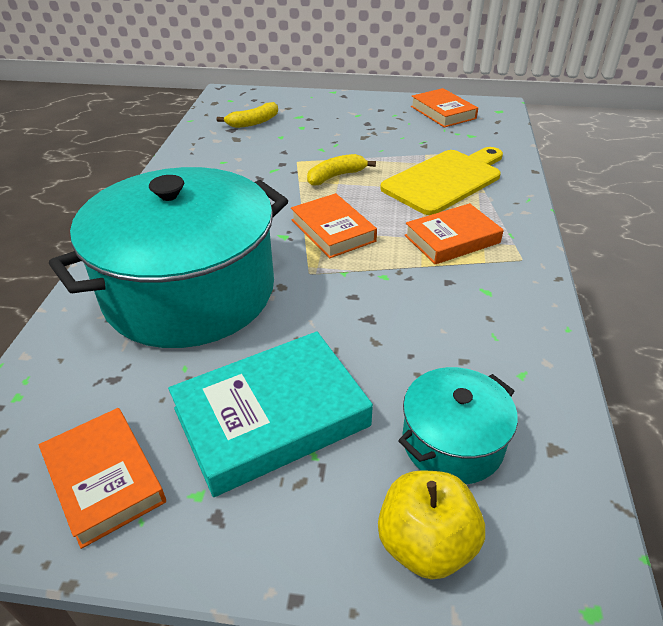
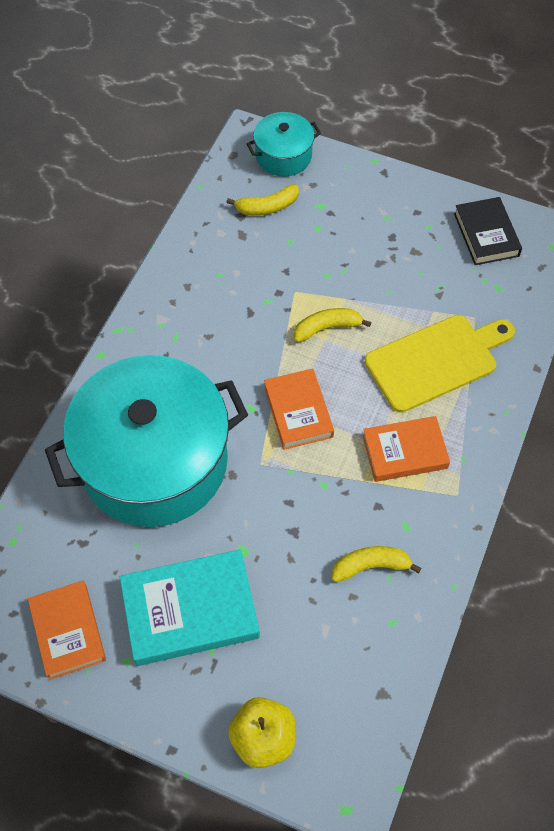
camera: 15 degrees right, 20 degrees up
(443, 112) = (486, 235): orange book -> black book
(452, 442) = (312, 668): turquoise pot -> turquoise pot (283, 155)
(468, 329) = (371, 565): none -> yellow banana

